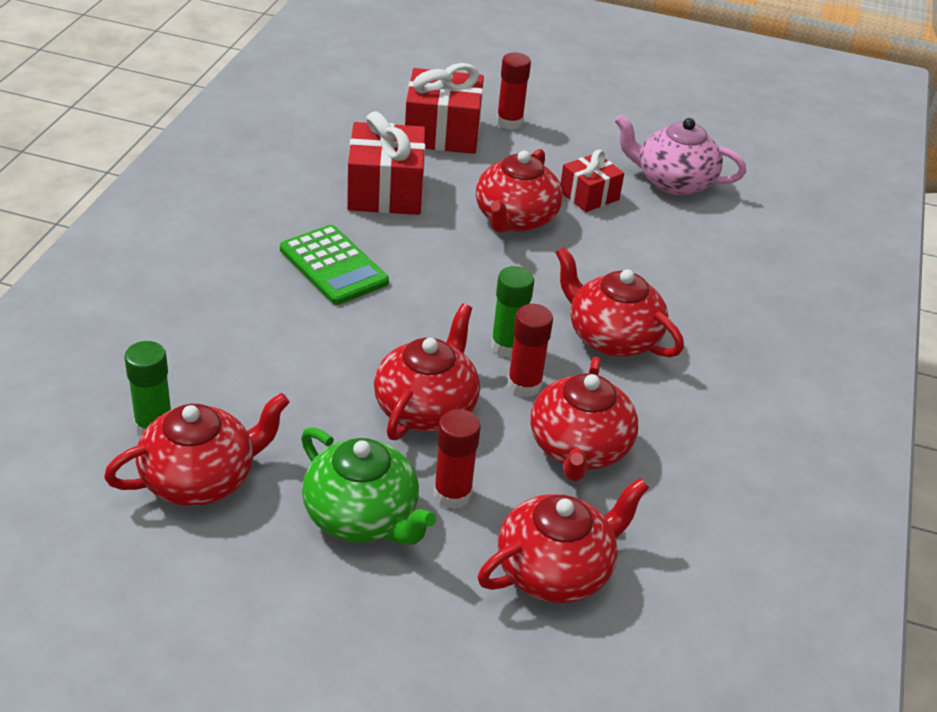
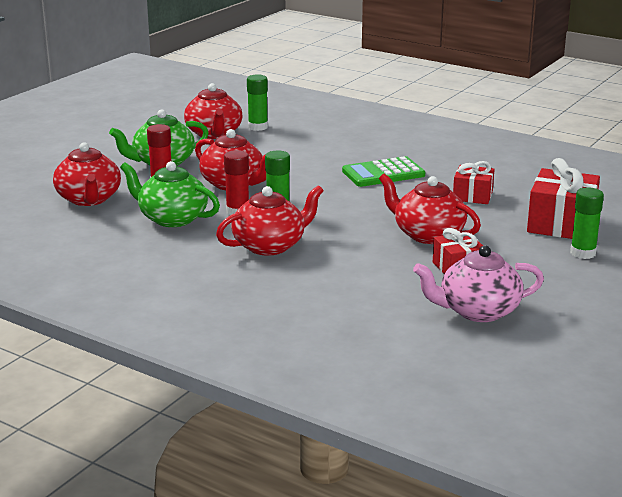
camera: 110 degrees right, 15 degrees down
(385, 191) = (472, 196): red gift -> red gift, size x0.60
(509, 122) = (583, 253): red glue stick -> green glue stick
(578, 448) = (172, 218): red teapot -> green teapot
(673, 181) = (477, 311): pink teapot -> pink teapot turned 135 degrees counterclockwise

